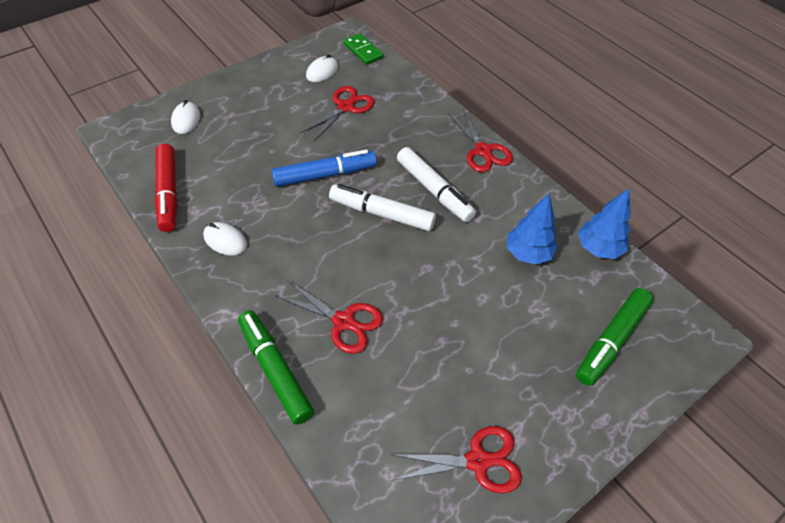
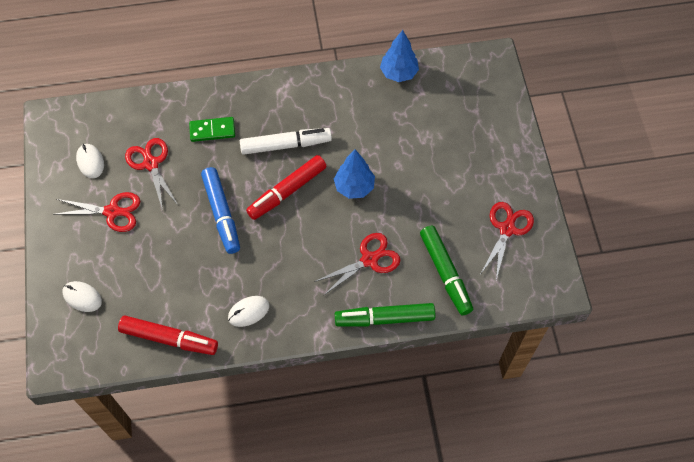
camera: 60 degrees left, 10 degrees up
(324, 175) = (221, 213): blue marker -> blue marker turned 150 degrees clockwise
(363, 51) = (84, 116): green domino -> green domino (212, 130)
(382, 214) = (287, 191): white marker -> red marker
(483, 151) = (266, 91): red scissors -> red scissors (112, 211)
(527, 253) = (378, 117): blue tree -> blue tree (354, 187)
(611, 340) = (469, 111): green marker -> green marker (445, 273)

